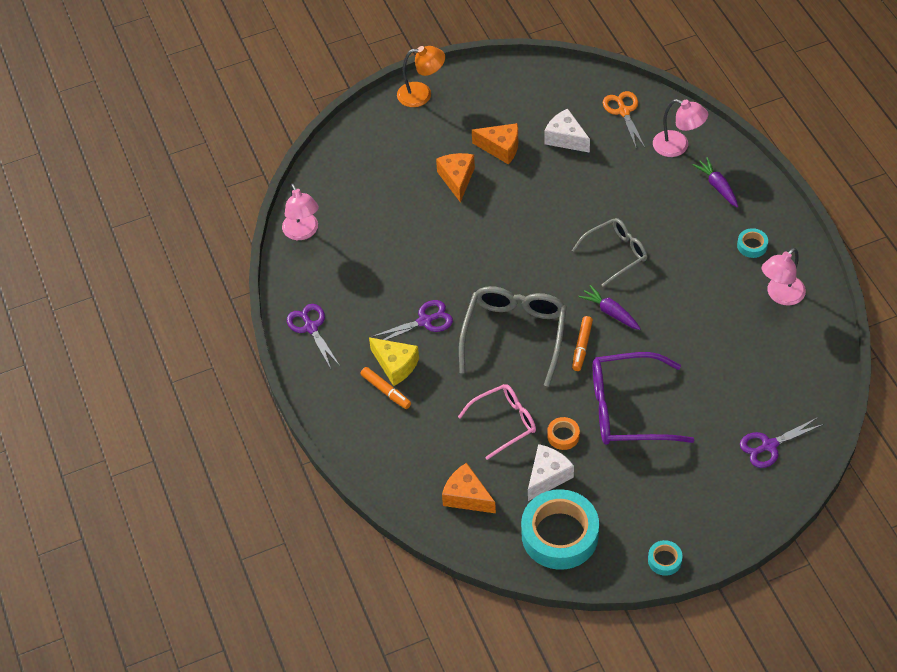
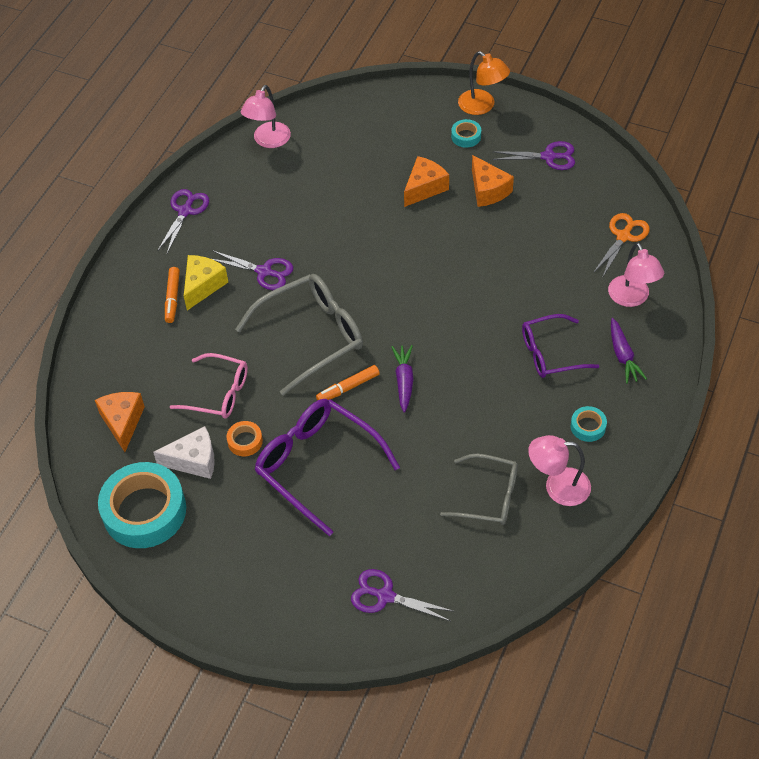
camera: 45 degrees right, 0 degrees up
(395, 365) = (203, 286): yellow cheese -> yellow cheese turned 150 degrees counterclockwise
(510, 95) = (548, 157): none -> purple scissors
(565, 138) = (548, 221): white cheese -> none
(616, 254) = (468, 340): grey glasses -> grey glasses (489, 496)
(664, 560) = (189, 604): turquoise tape -> turquoise tape (466, 136)
(674, 220) = (550, 353): none -> purple glasses
(717, 186) = (623, 356): purple carrot -> purple carrot turned 150 degrees clockwise

